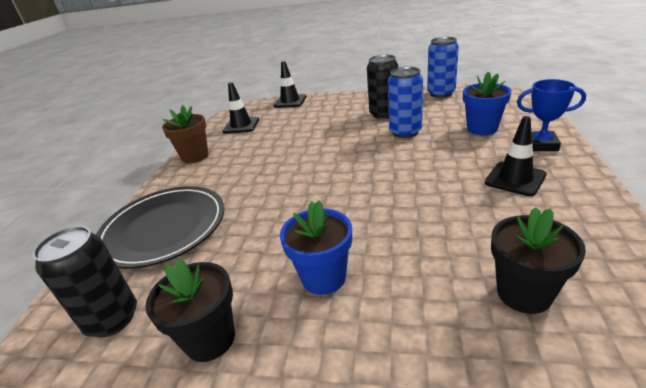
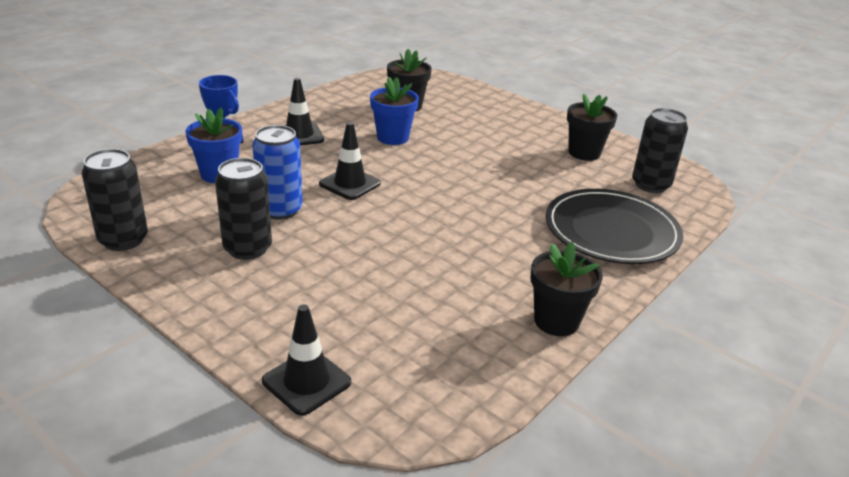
camera: 155 degrees left, 0 degrees up
(195, 156) = (556, 321): brown flower pot -> black flower pot
(241, 125) = (449, 358): black traffic cone -> black traffic cone (350, 184)
(323, 277) = (499, 148): blue flower pot -> blue flower pot (392, 137)
(441, 93) = (123, 240): blue can -> black can

